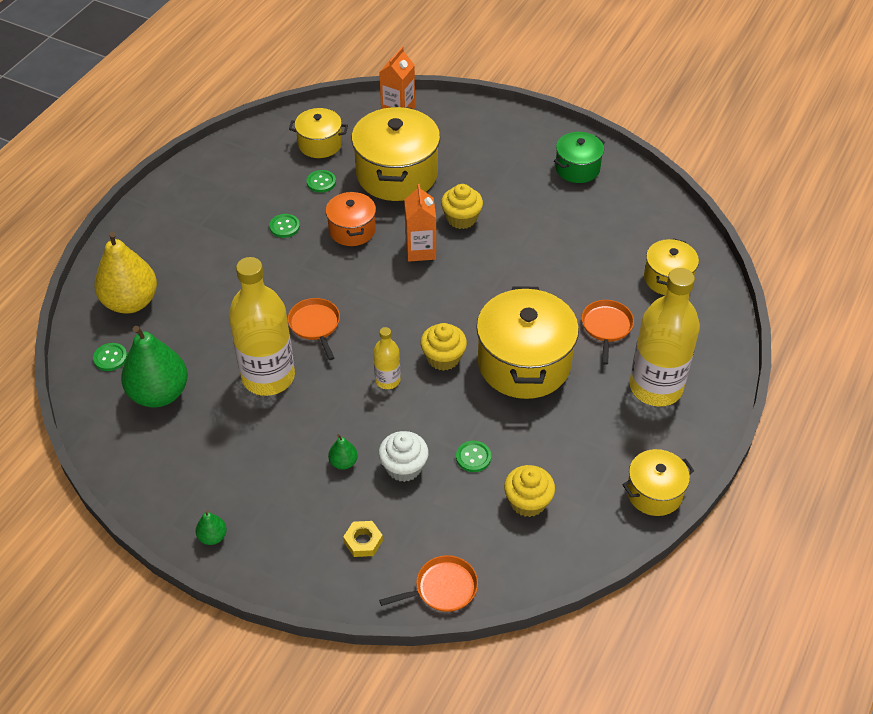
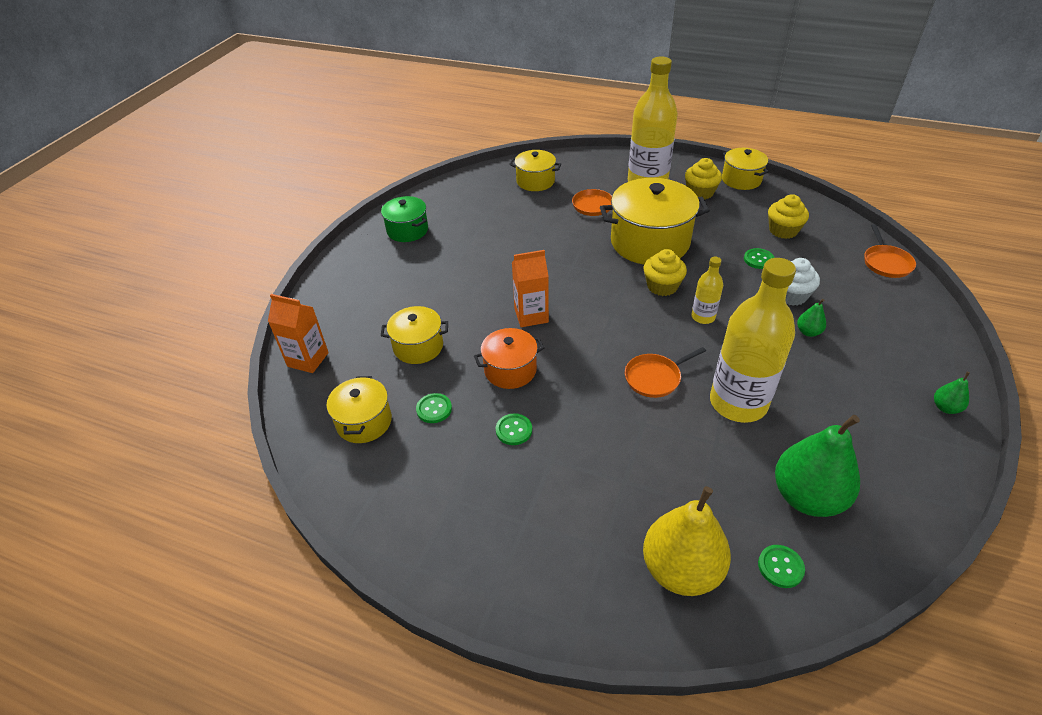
camera: 95 degrees left, 5 degrees down
(363, 541) = (877, 309): yellow nut -> none
(397, 174) = (418, 347): yellow pot -> yellow pot, size x0.55
(443, 588) = (886, 263): orange pan -> orange pan turned 150 degrees counterclockwise
(461, 218) = (482, 293): yellow cupcake -> yellow cupcake (700, 192)

